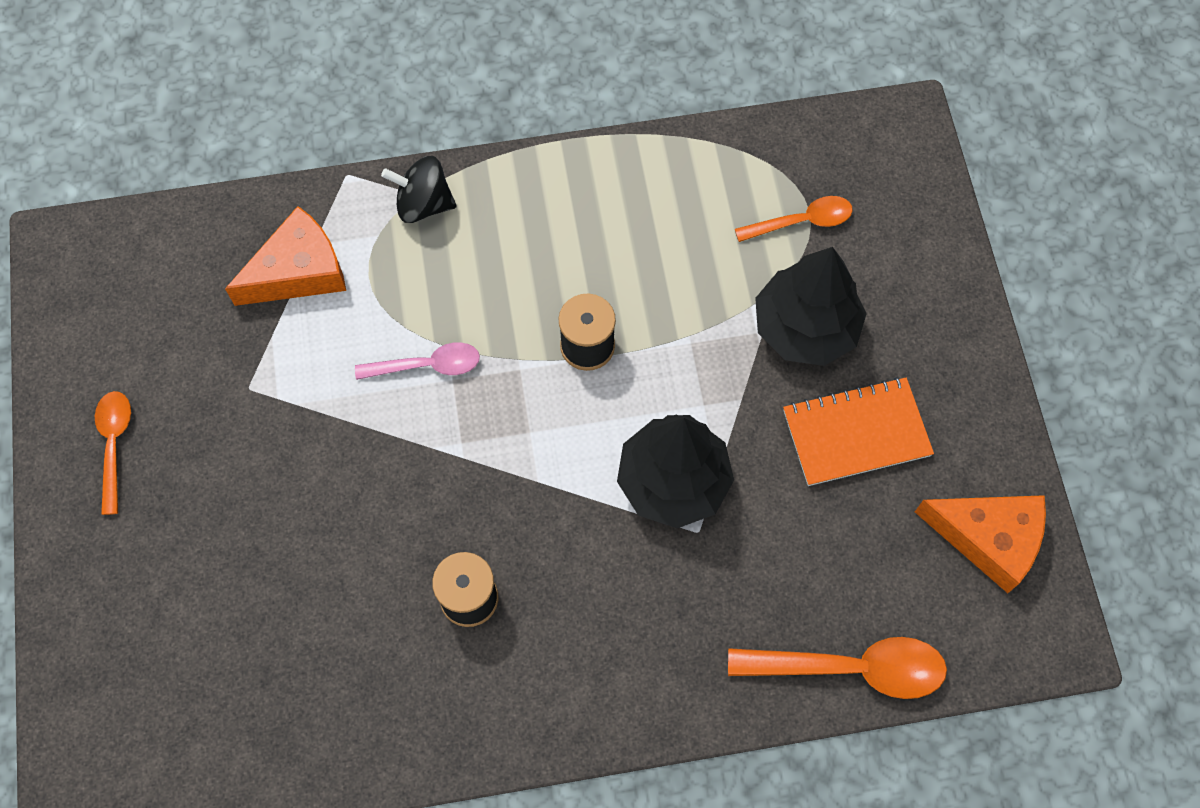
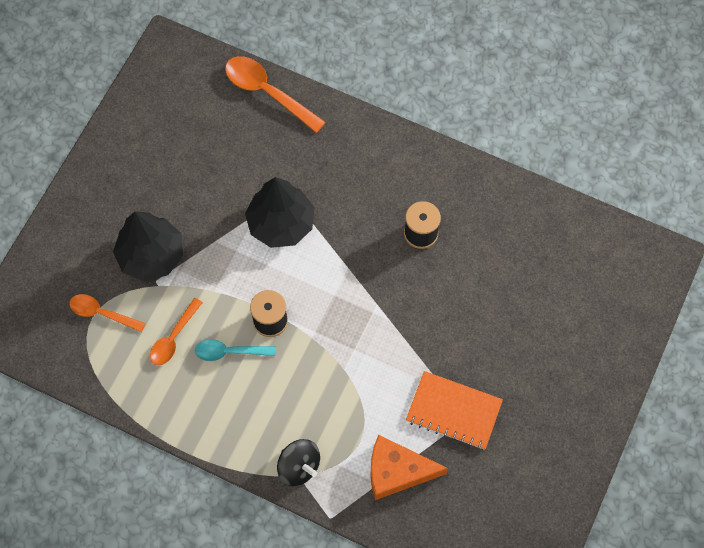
camera: 145 degrees left, 0 degrees up
(114, 445) = (558, 432): orange spoon -> orange spoon (174, 337)
(427, 365) = (362, 366): pink spoon -> none
(608, 277) = (230, 352): none -> turquoise spoon
(856, 433) = (173, 188): orange notebook -> orange notebook (453, 411)
(988, 538) = (156, 103): orange cheese -> none

